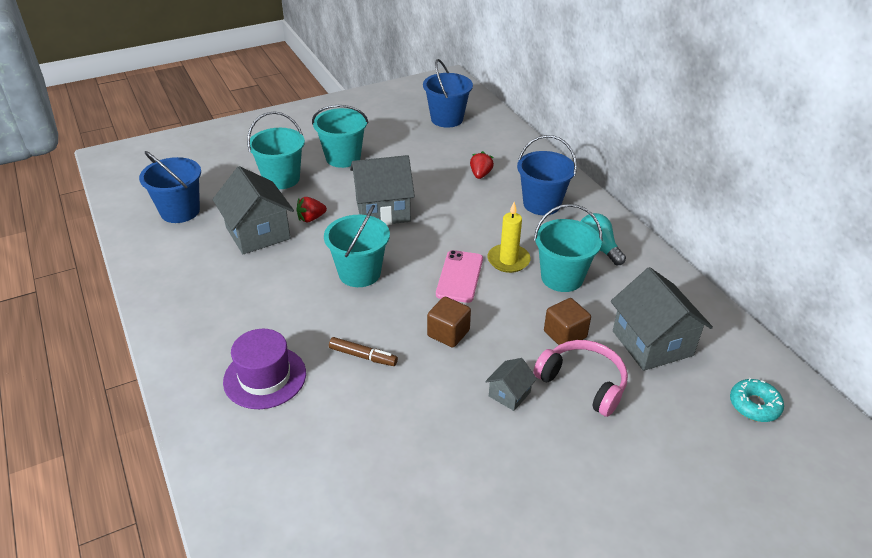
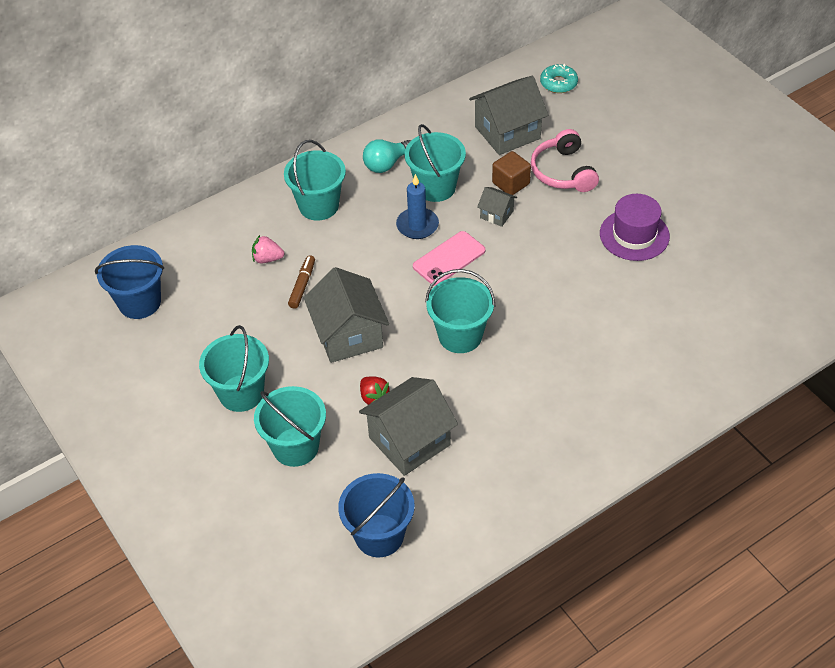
camera: 95 degrees left, 10 degrees up
(265, 377) = (618, 377): purple hat -> purple hat (634, 235)
(363, 356) = (573, 313): brown marker -> brown marker (302, 285)
(448, 333) = (529, 258): brown cube -> none
(459, 276) = (449, 258): pink phone -> pink phone turned 45 degrees counterclockwise
(480, 174) = (267, 259): red strawberry -> pink strawberry
(508, 260) = (417, 225): yellow candle -> blue candle
(509, 394) = (588, 214): grey house -> grey house (496, 214)
(542, 204) = (318, 206): blue bucket -> turquoise bucket
(583, 383) = (563, 172): pink headphones -> pink headphones turned 45 degrees counterclockwise

